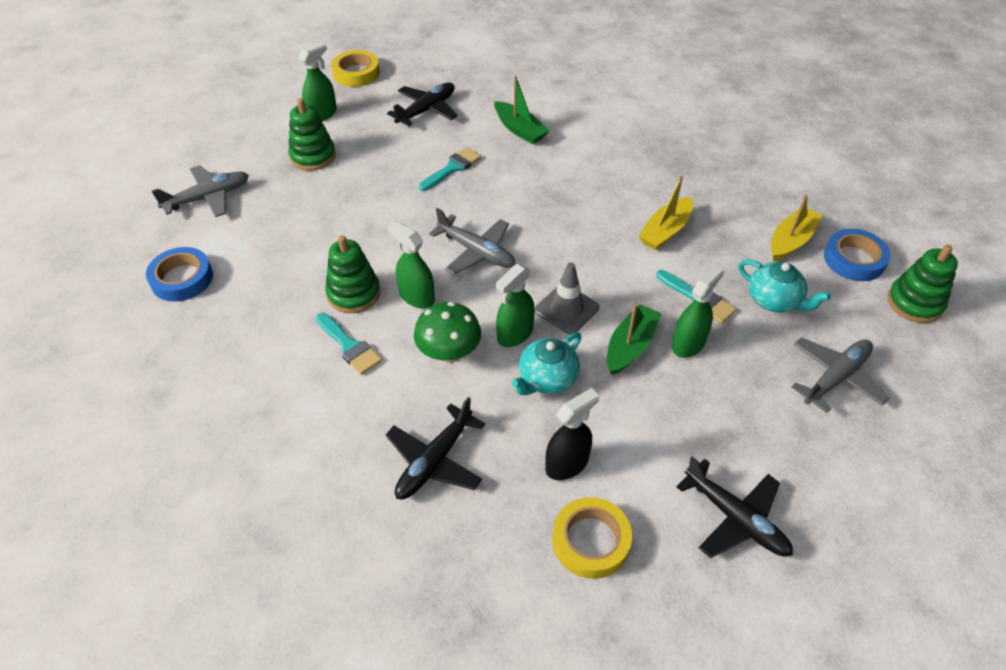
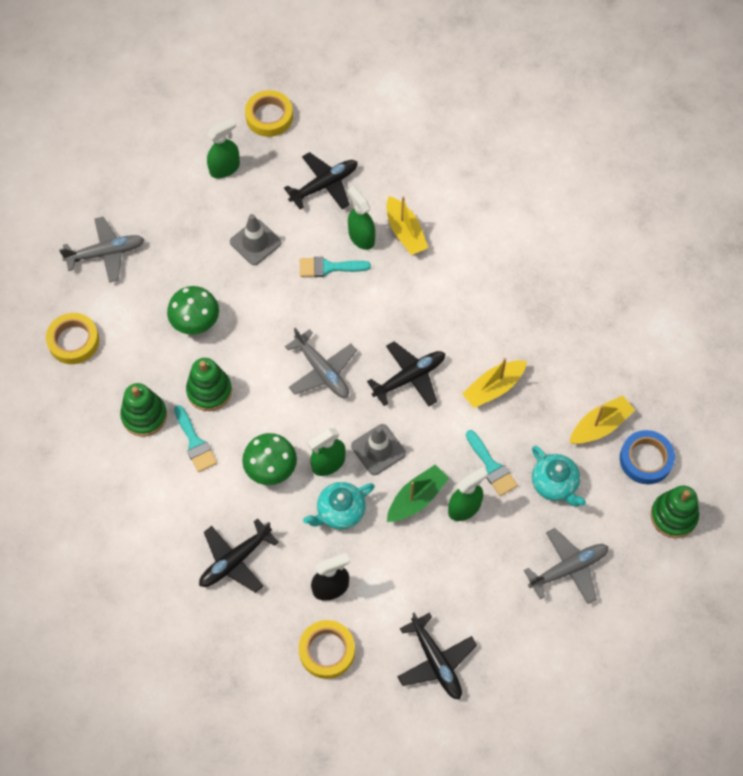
camera: 15 degrees right, 15 degrees up
(182, 279) = (73, 341): blue tape -> yellow tape
(313, 156) = (206, 223): green stacking toy -> green stacking toy (144, 416)
(322, 236) = (195, 322): none -> green mushroom
(370, 162) = (255, 242): none -> grey traffic cone
(416, 296) = (259, 406): green spray bottle -> green spray bottle (361, 237)
(452, 168) = (328, 267): turquoise brush -> turquoise brush turned 150 degrees counterclockwise
(519, 129) = (405, 232): green boat -> yellow boat
(573, 239) = (410, 377): none -> black plane

